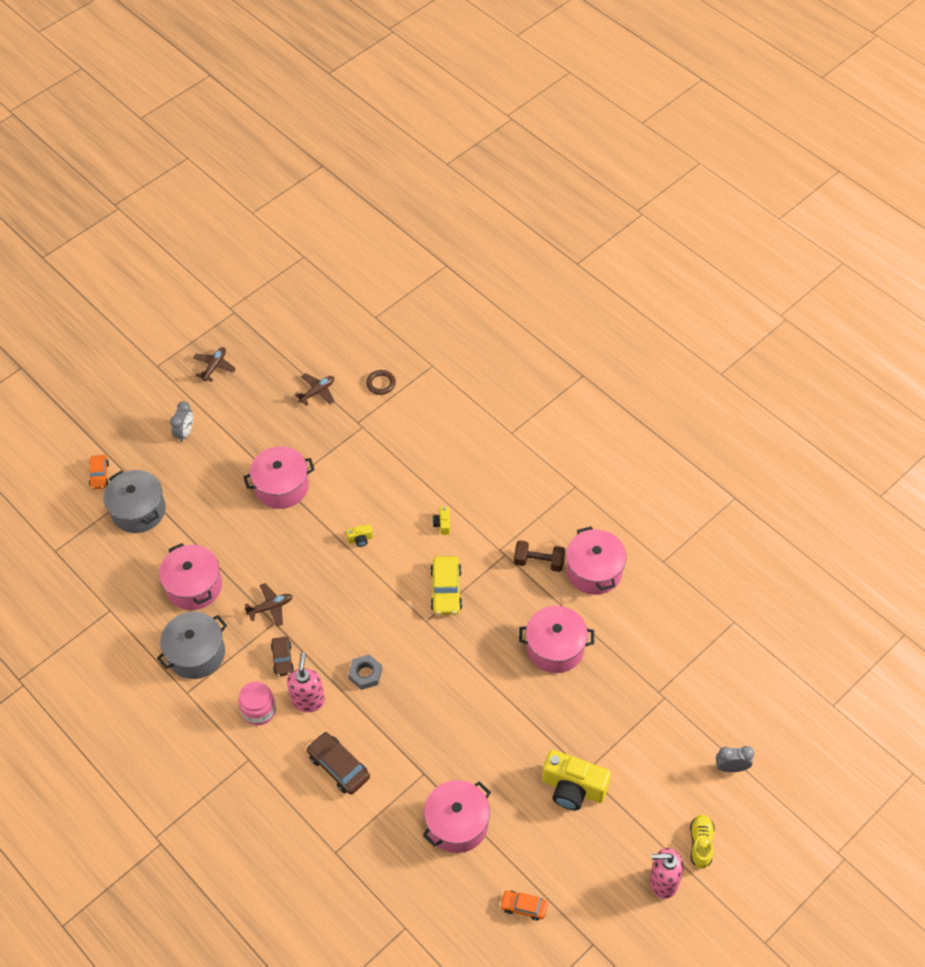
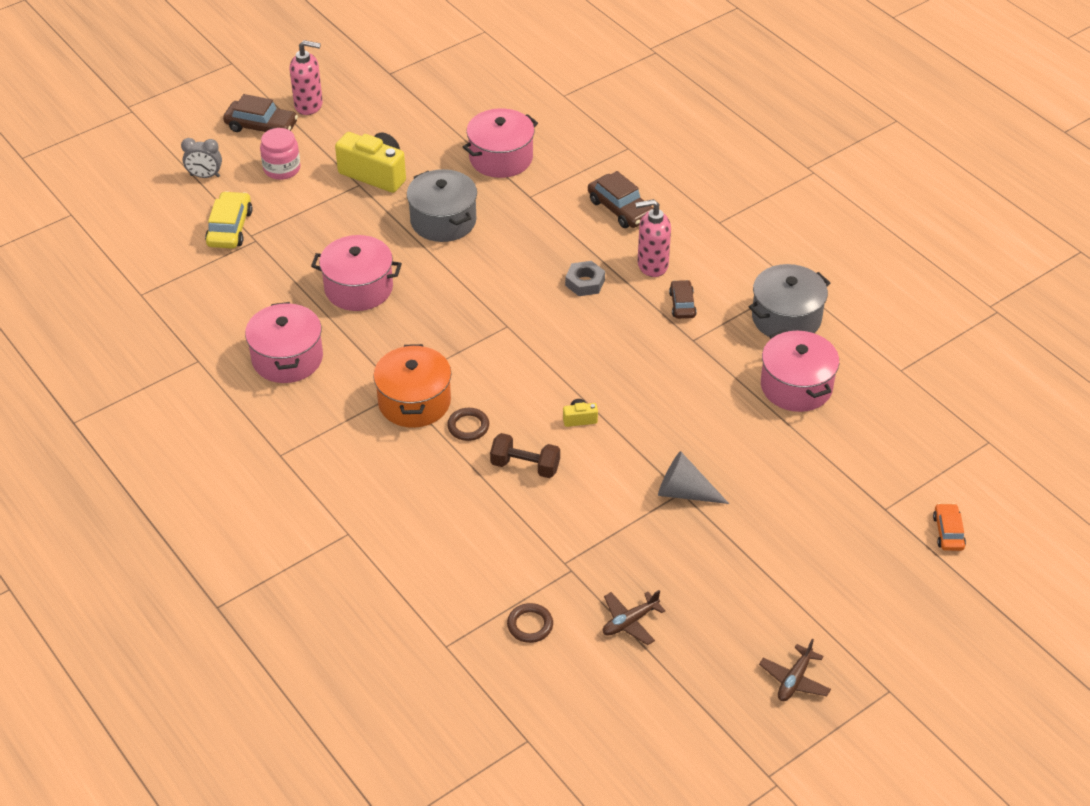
camera: 175 degrees left, 10 degrees down
(138, 510) = (883, 480): grey pot -> grey pot (443, 221)
(185, 432) = (830, 580): grey clock -> none
(259, 710) = (709, 261): pink jar -> pink jar (282, 169)
(270, 607) = (697, 356): brown plane -> none
(282, 487) = (684, 492): pink pot -> grey cone
(308, 700) = (652, 265): pink soap dispenser -> pink soap dispenser turned 75 degrees clockwise
(442, 524) = (468, 426): yellow camera -> brown ring
(446, 590) = (476, 355): yellow car -> yellow car (230, 228)
(486, 541) = (414, 402): none -> orange pot
(523, 907) = (448, 100): orange car -> none
(539, 562) = (353, 373): brown dumbbell -> brown dumbbell (525, 466)
(701, 844) = (261, 126): yellow shoe -> brown car

